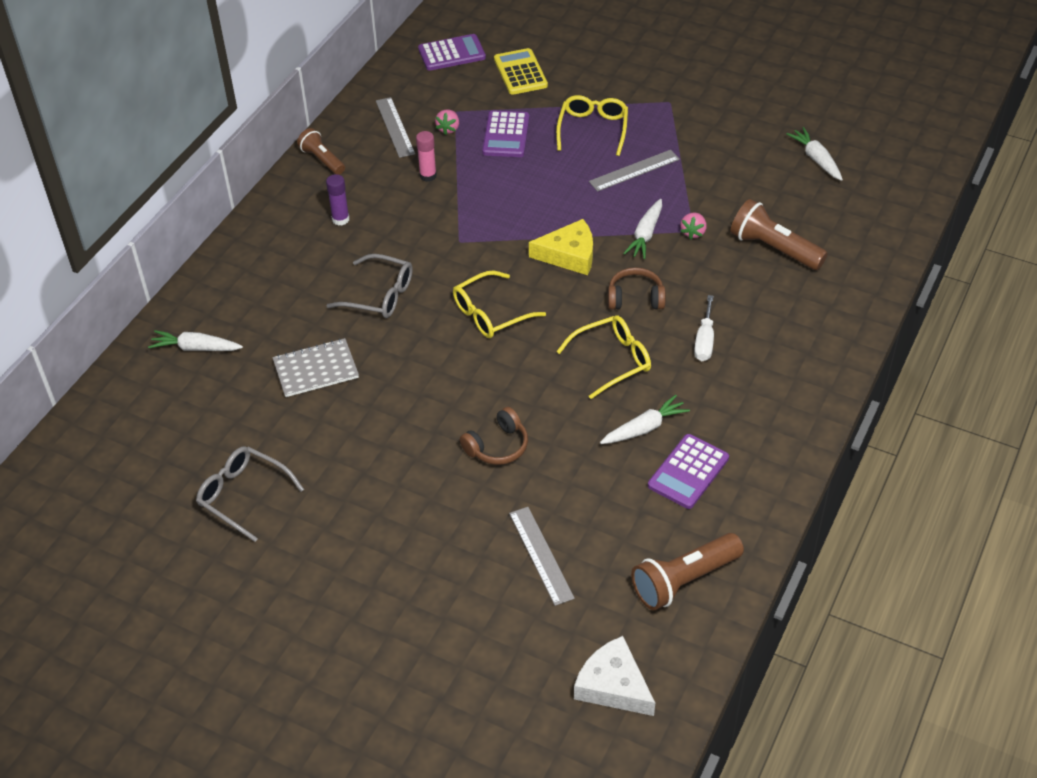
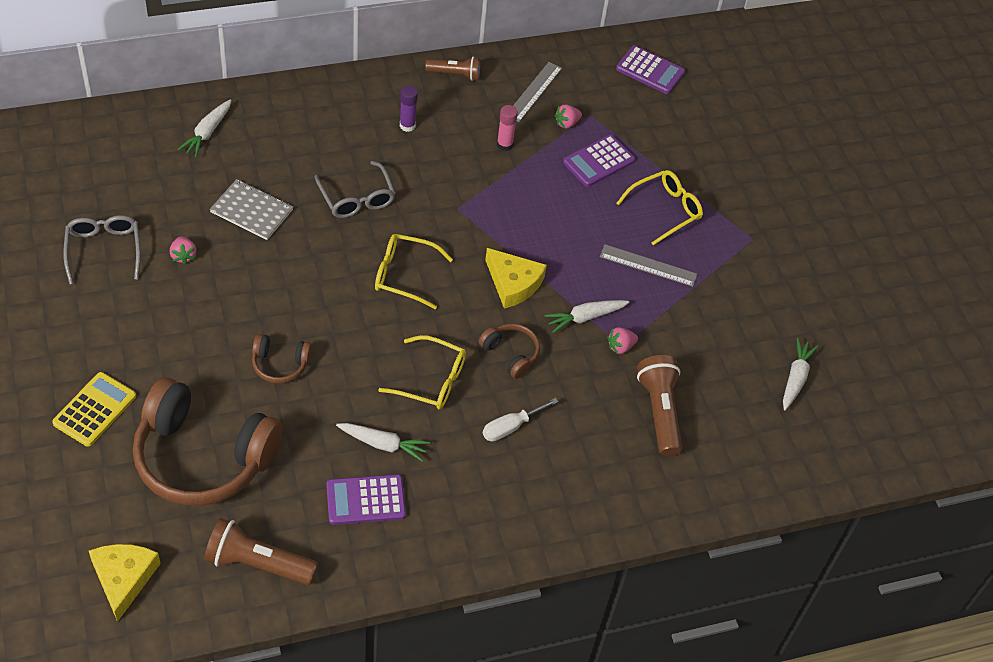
camera: 40 degrees right, 5 degrees up
(195, 348) = (207, 133): white carrot -> white carrot turned 120 degrees counterclockwise
(312, 443) = (183, 256): none -> pink strawberry
(322, 160) = (455, 74): brown flashlight -> brown flashlight turned 90 degrees clockwise
(520, 72) = (677, 125): yellow calculator -> yellow calculator (95, 410)
(541, 555) = (203, 457): grey ruler -> brown headphones
(613, 685) = (123, 579): white cheese -> yellow cheese

